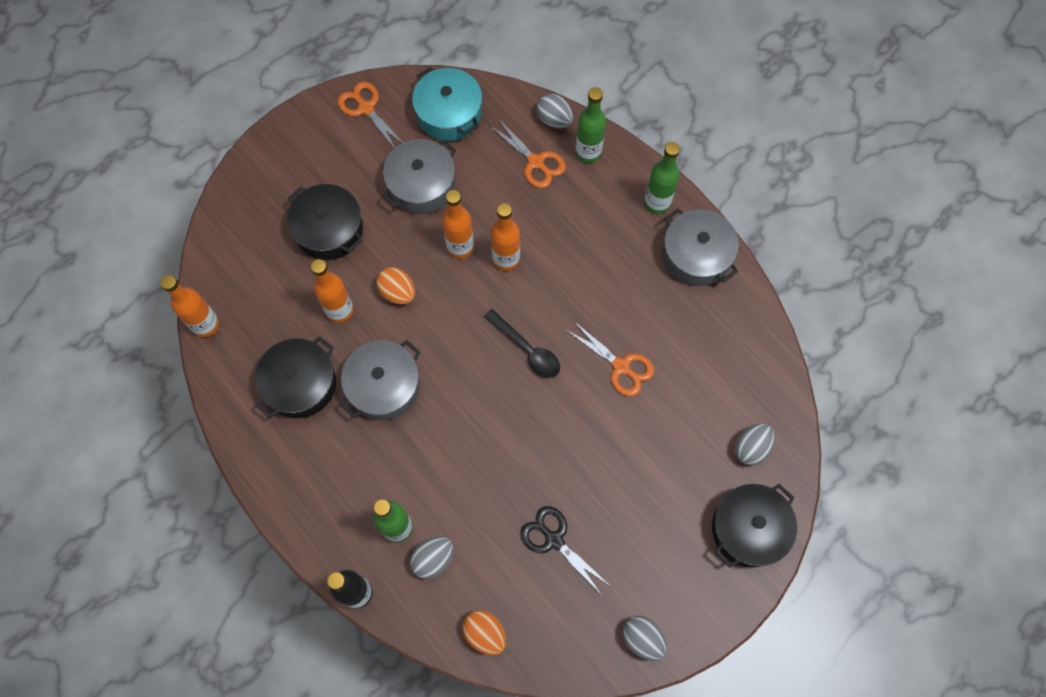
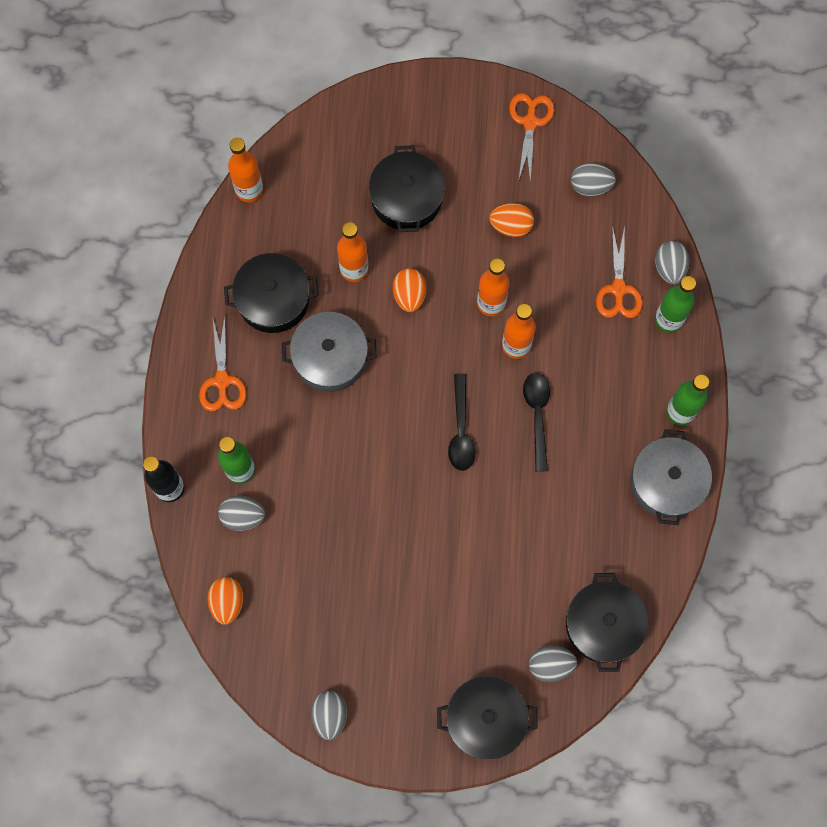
camera: 45 degrees right, 5 degrees up
(421, 185) = (511, 226): grey pot -> orange egg
(449, 114) = (590, 186): turquoise pot -> grey egg
(554, 540) = (339, 587): black scissors -> none
(568, 291) = (537, 416): none -> black spoon
(621, 366) = (517, 511): orange scissors -> orange scissors (222, 381)
(755, 387) = (603, 624): none -> black pot

